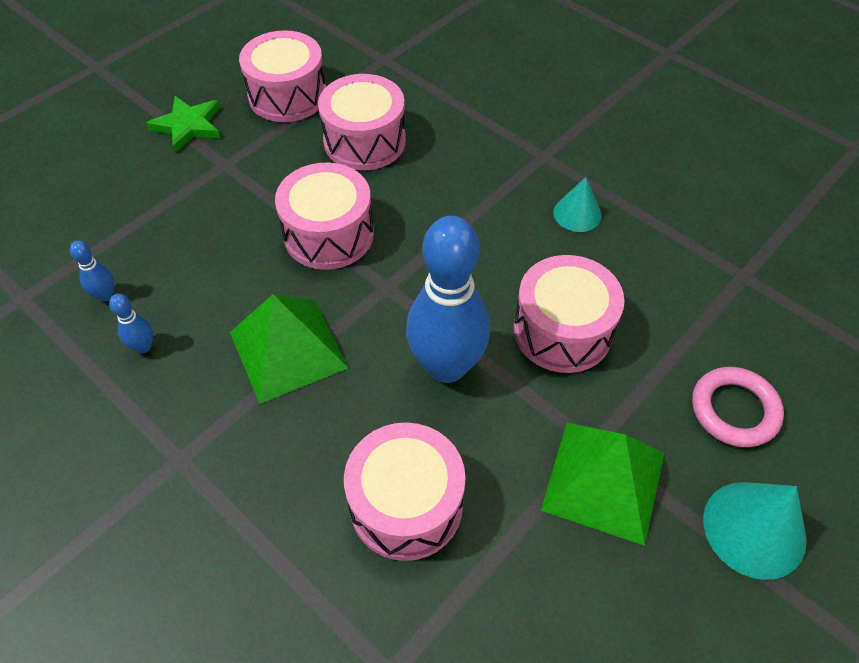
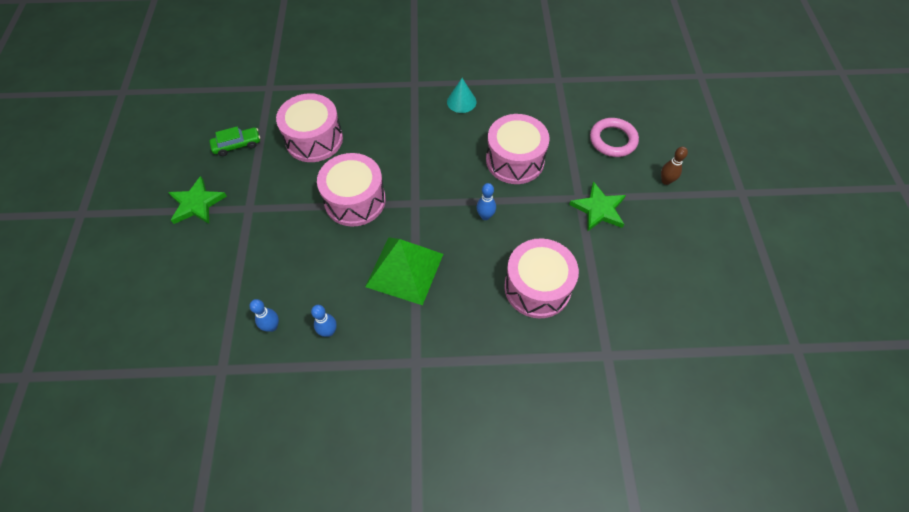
camera: 45 degrees left, 5 degrees up
(287, 95) = (237, 145): pink drum -> green car
(446, 366) = (485, 216): blue bowling pin -> blue bowling pin, size x0.40
(604, 481) = (598, 209): green pyramid -> green star
(754, 529) = (666, 181): turquoise cone -> brown bowling pin

